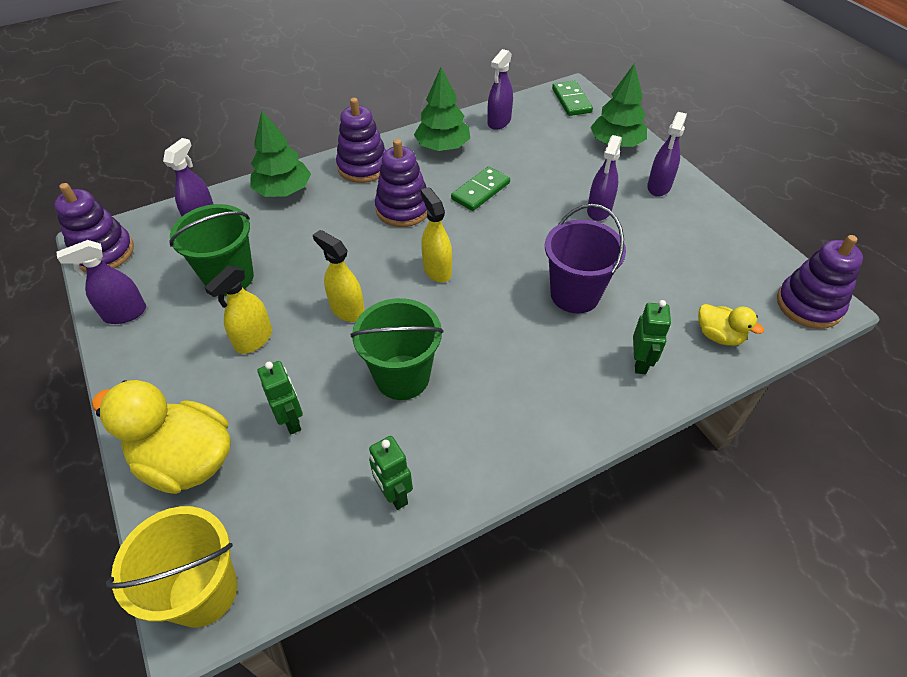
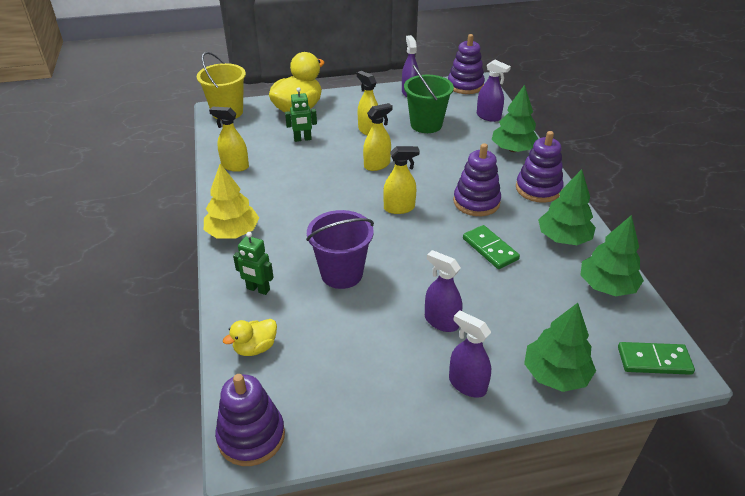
camera: 105 degrees right, 10 degrees down
(394, 494) = (235, 166): green robot -> yellow spray bottle
(402, 377) = (310, 179): green bucket -> none
(499, 122) = (607, 286): purple spray bottle -> green tree
(556, 429) = (233, 232): none -> yellow tree

